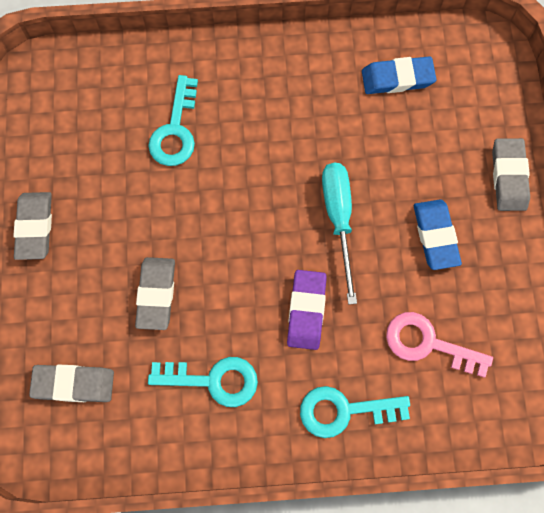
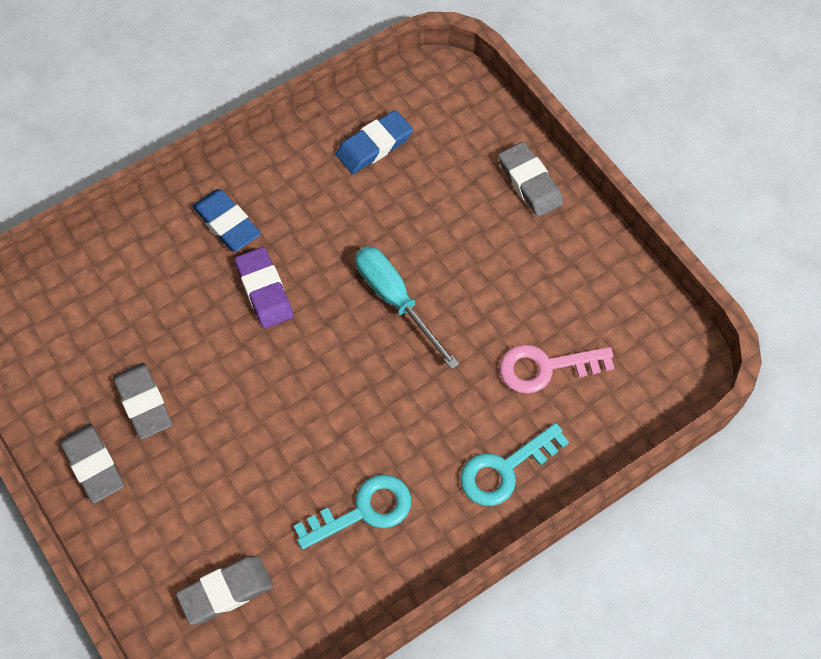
camera: 30 degrees left, 10 degrees down
(156, 294) = (258, 462): grey eraser -> grey eraser (143, 403)
(175, 130) = (184, 299): turquoise key -> none
(306, 311) = (415, 399): purple eraser -> purple eraser (264, 291)
(435, 236) = (494, 269): blue eraser -> blue eraser (227, 223)

